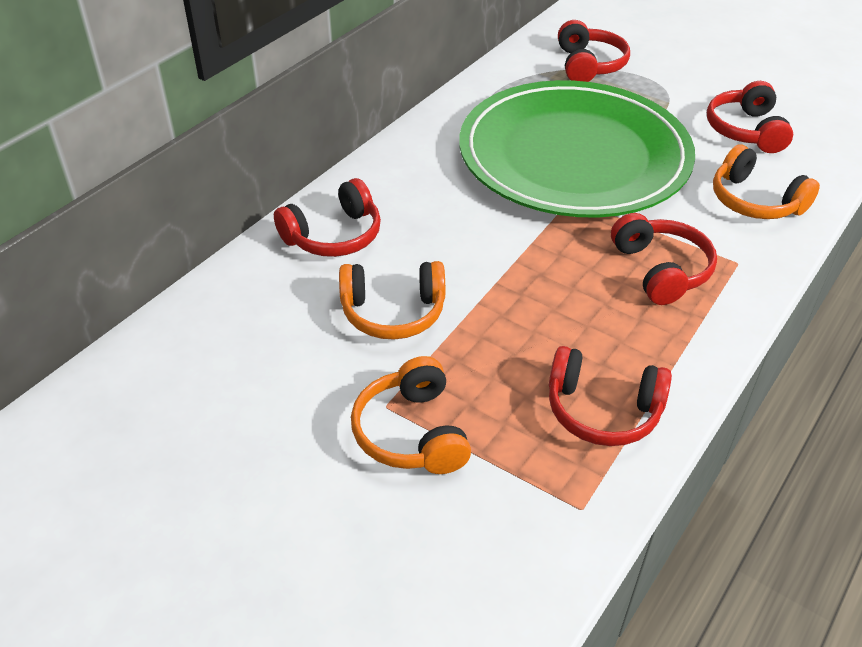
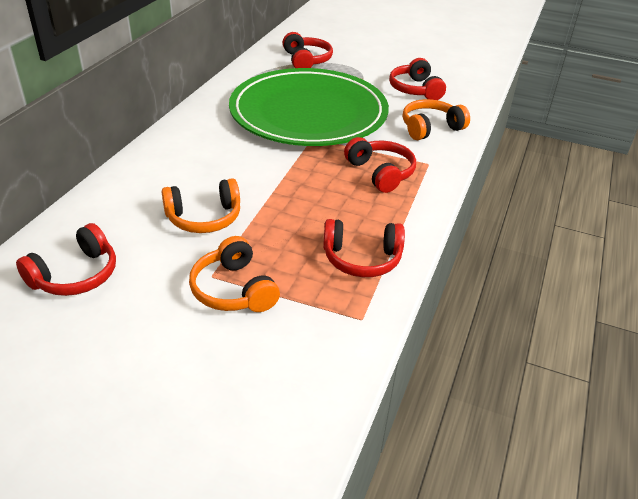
camera: 15 degrees left, 5 degrees down
(333, 235) = (150, 176): red headphones -> red headphones (75, 275)
(755, 201) = (430, 128): orange headphones -> orange headphones turned 120 degrees clockwise

